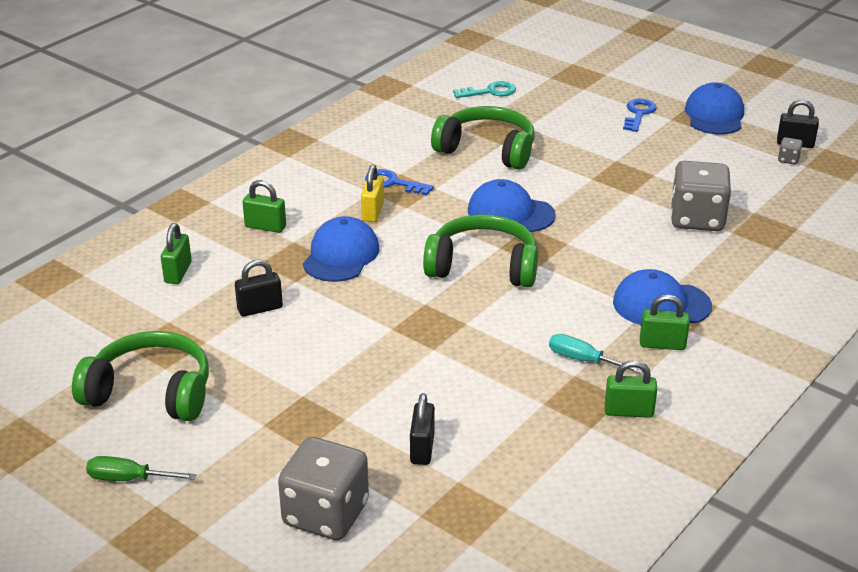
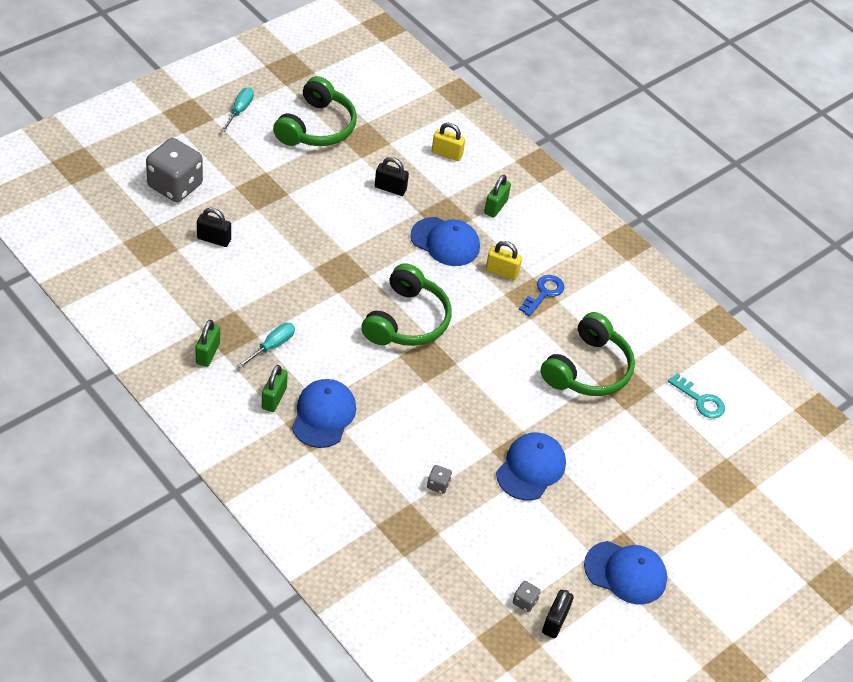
camera: 95 degrees right, 15 degrees up
(129, 479) = (239, 110): green screwdriver -> turquoise screwdriver
(178, 272) = (447, 154): green padlock -> yellow padlock
(260, 308) = (390, 188): black padlock -> black padlock turned 60 degrees counterclockwise
(490, 92) = (700, 400): turquoise key -> turquoise key turned 45 degrees counterclockwise
(510, 213) = (479, 357): blue cap -> blue cap (531, 468)
(638, 114) = (638, 507): blue key -> none
(697, 219) = (438, 485): grey dice -> grey dice, size x0.41

